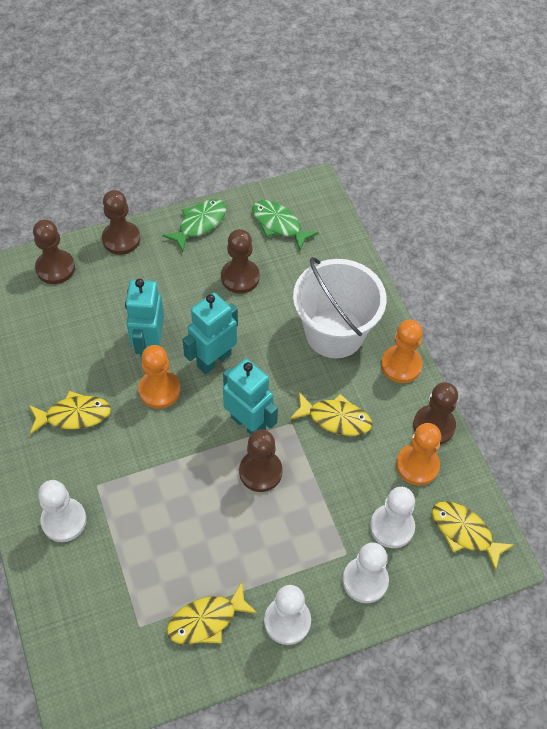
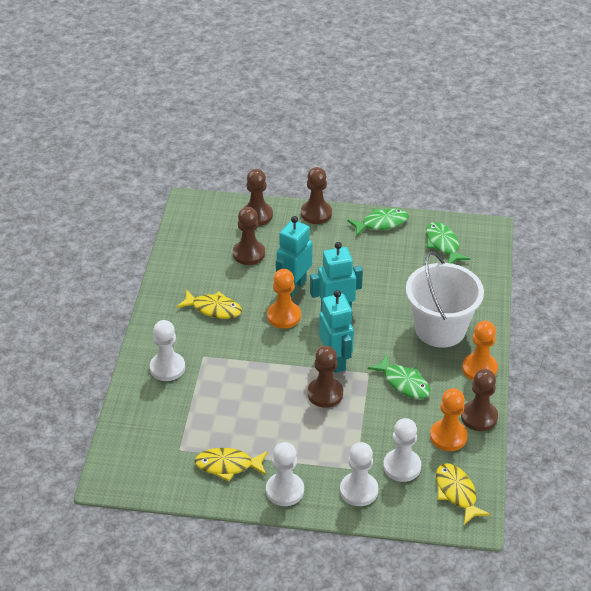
camera: 30 degrees right, 15 degrees down
(240, 277) = (390, 268): brown pawn -> brown pawn (249, 254)
(335, 418) = (404, 383): yellow fish -> green fish

